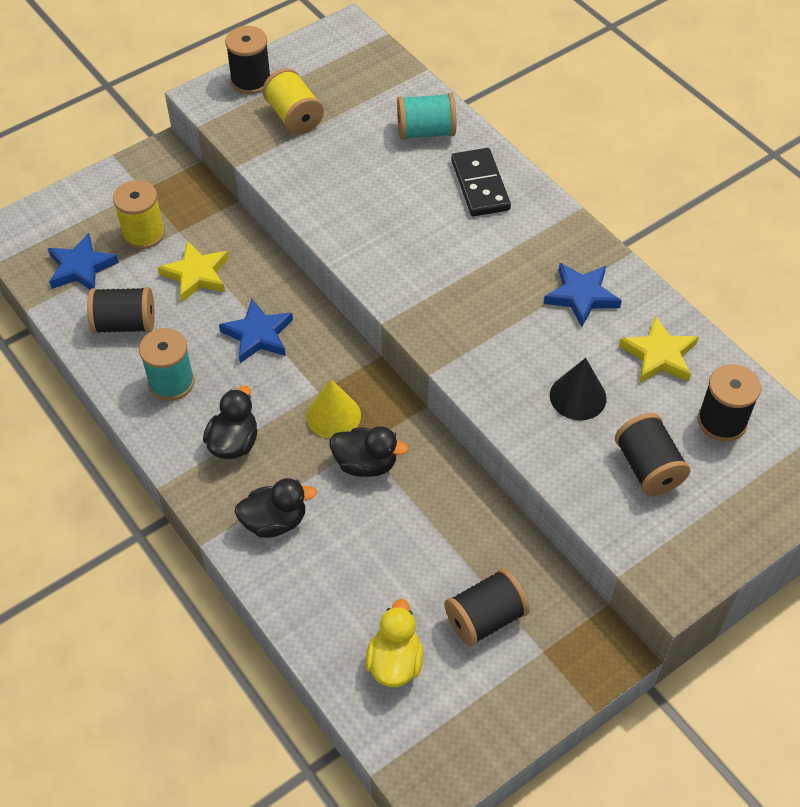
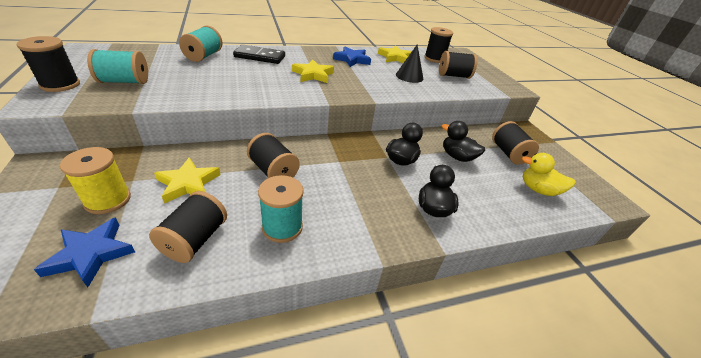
camera: 75 degrees left, 15 degrees down
(234, 443) = (360, 209): black duck -> black duck (457, 157)
(258, 335) = (273, 171): blue star -> black spool
(294, 117) = (125, 81): yellow spool -> turquoise spool
(333, 415) = (360, 161): yellow cone -> none
(468, 270) = (313, 74): none -> yellow star

